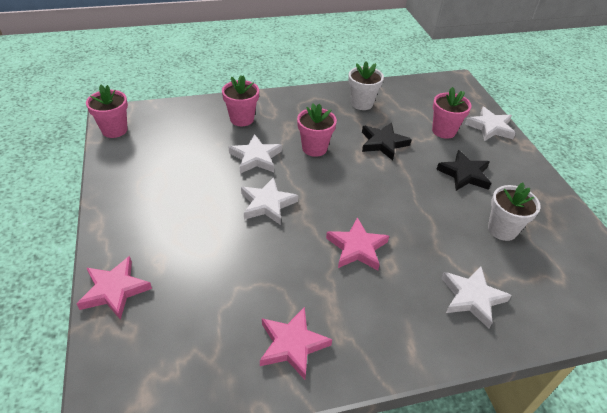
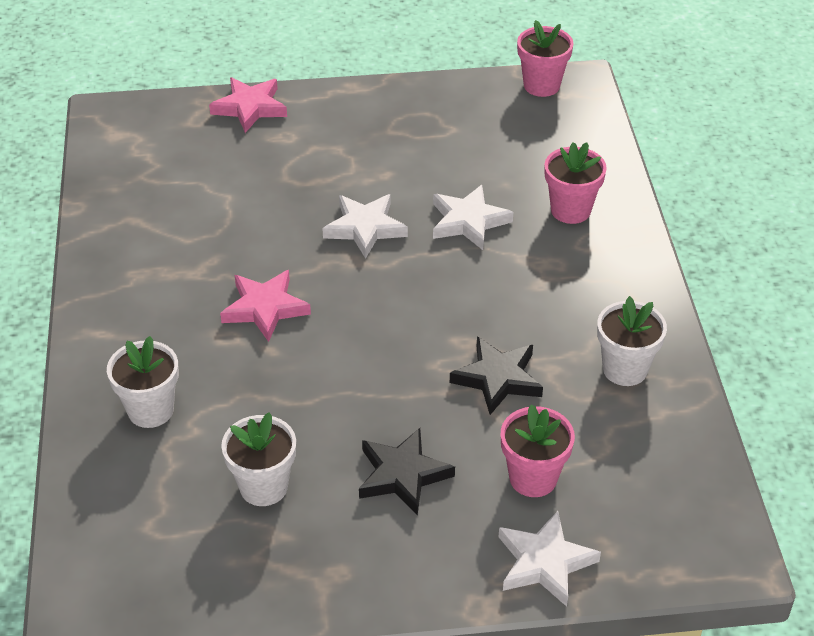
camera: 100 degrees right, 0 degrees up
(292, 345) = (138, 235): pink star -> none
(314, 148) = (488, 288): pink flower pot -> none
(472, 298) = (150, 410): white star -> white flower pot

